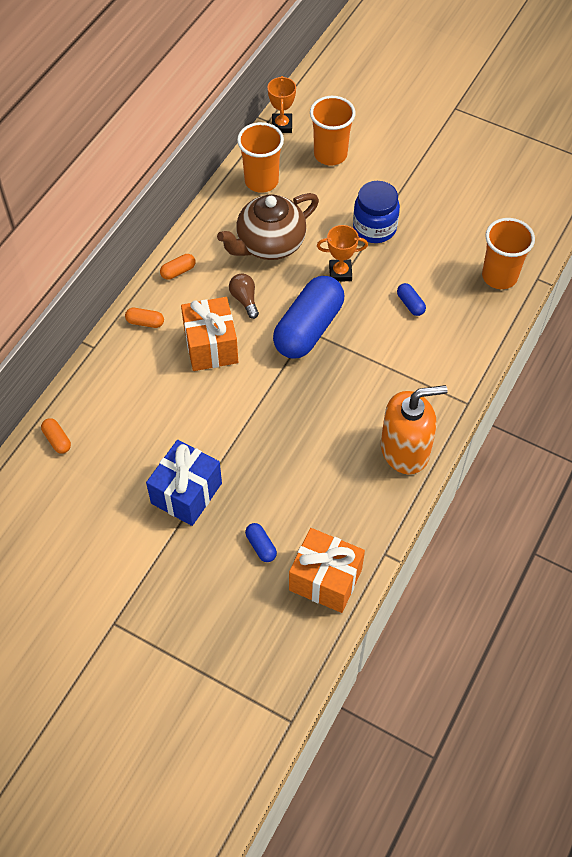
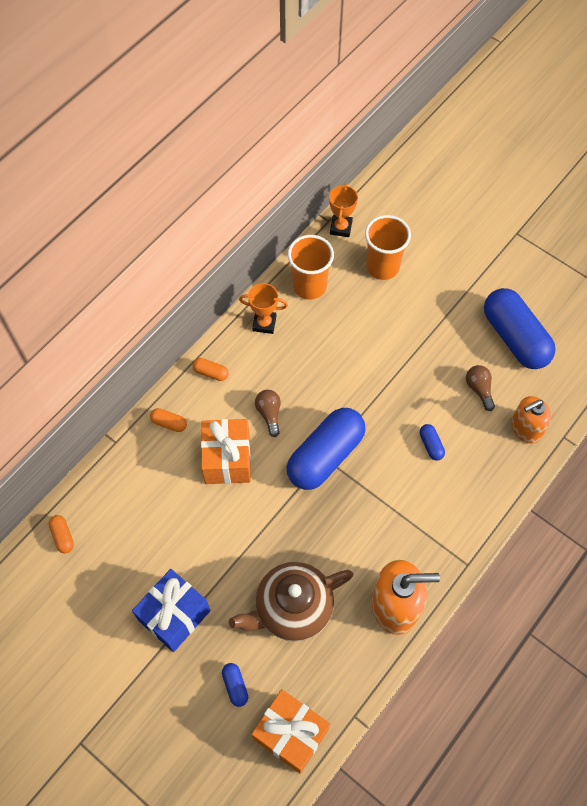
camera: 10 degrees right, 5 degrees up
(178, 271) = (211, 373): orange capsule -> orange capsule turned 45 degrees clockwise
(269, 244) = (304, 357): brown teapot -> brown teapot (292, 608)
(340, 272) = (368, 399): orange trophy -> orange trophy (264, 323)
(374, 228) = (411, 355): blue jar -> none
(447, 249) = (479, 389): none -> brown light bulb
(472, 199) = (514, 337): none -> blue capsule
(499, 276) = (526, 428): orange cup -> orange soap dispenser

